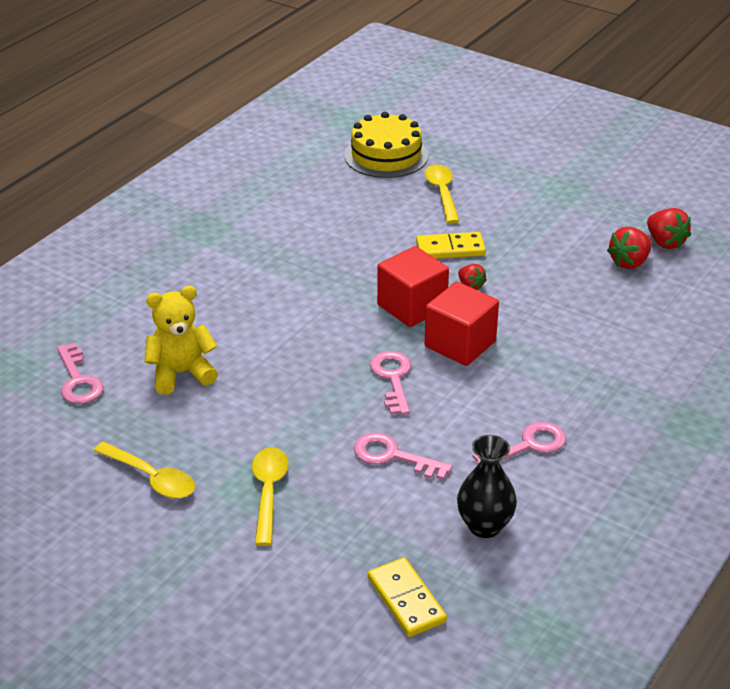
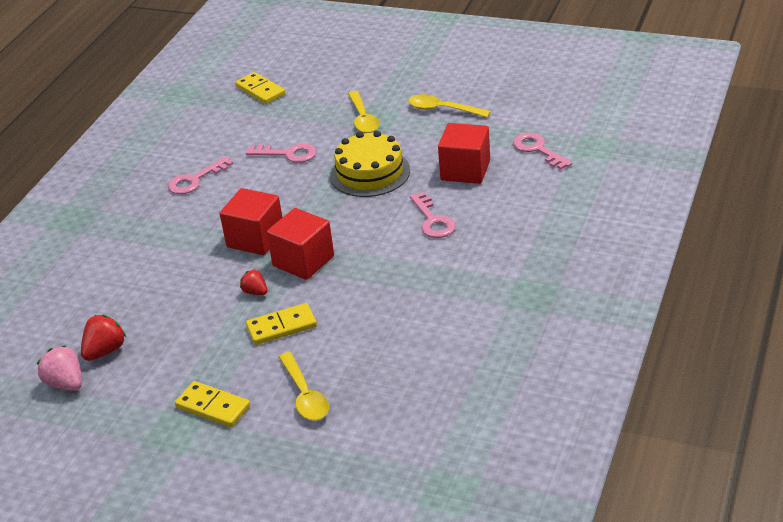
camera: 170 degrees right, 0 degrees up
(181, 373) = (465, 170): yellow teddy bear -> red cube
(386, 155) = (384, 437): yellow cake -> yellow cake (370, 173)
(392, 378) = (303, 202): pink key -> pink key (433, 221)
(484, 526) = (219, 131): black vase -> none
(524, 200) = (213, 407): none -> yellow domino
(665, 242) = (66, 383): red strawberry -> pink strawberry

